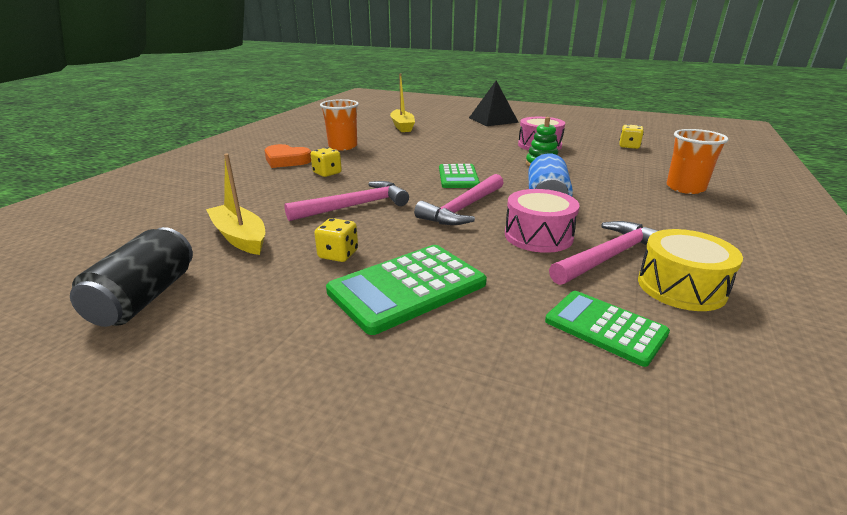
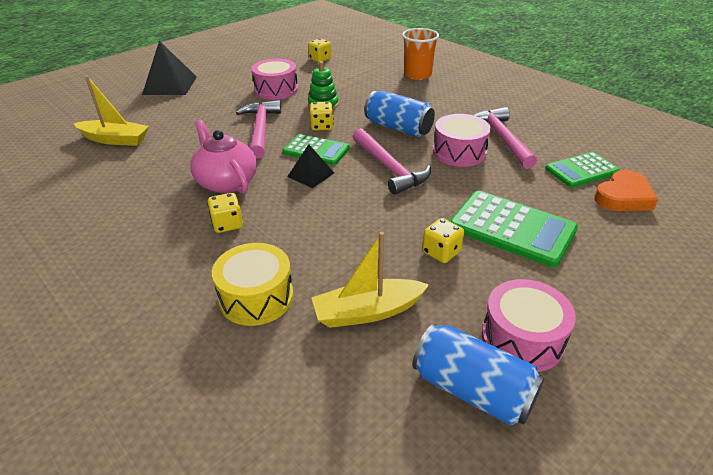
camera: 65 degrees left, 10 degrees up
(145, 298) = (472, 390): black can -> blue can
(215, 316) = (522, 339): none -> pink drum
(286, 160) = (144, 249): orange heart -> orange heart (623, 197)
(343, 146) = (141, 196): orange cup -> none
(354, 206) = (340, 223): pink hammer -> pink hammer (261, 129)
(380, 161) = (226, 182): none -> pink teapot
(407, 288) = (512, 229): green calculator -> green calculator turned 45 degrees counterclockwise
(417, 183) = (311, 174): none -> black pyramid
(502, 171) = (322, 126): none -> yellow dice
(681, 287) = (547, 132): yellow drum -> yellow drum (256, 297)

